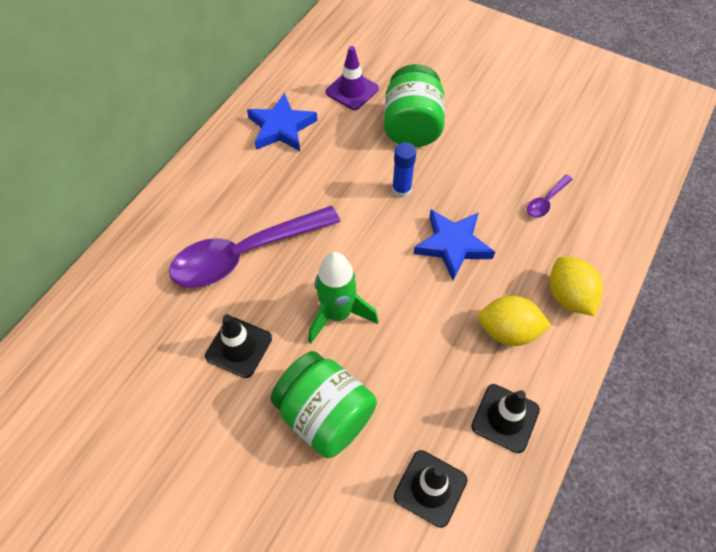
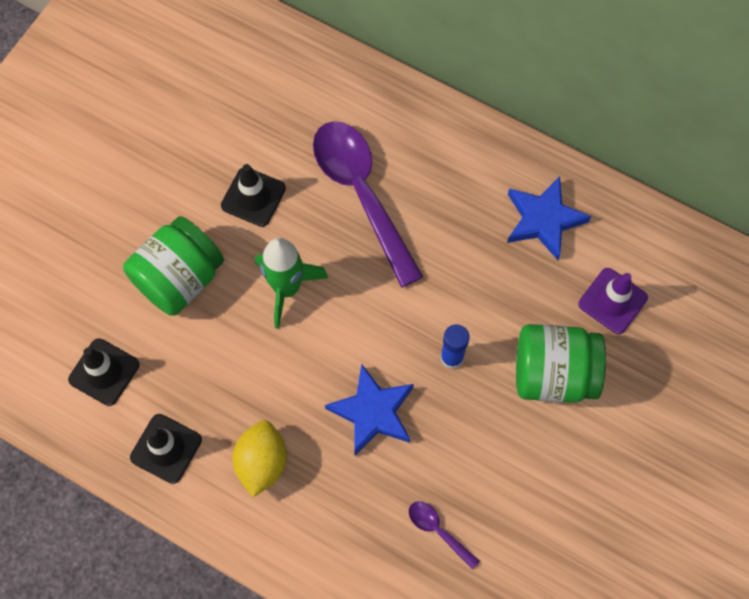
camera: 90 degrees right, 10 degrees up
(568, 296) = (303, 536): yellow lemon -> none

